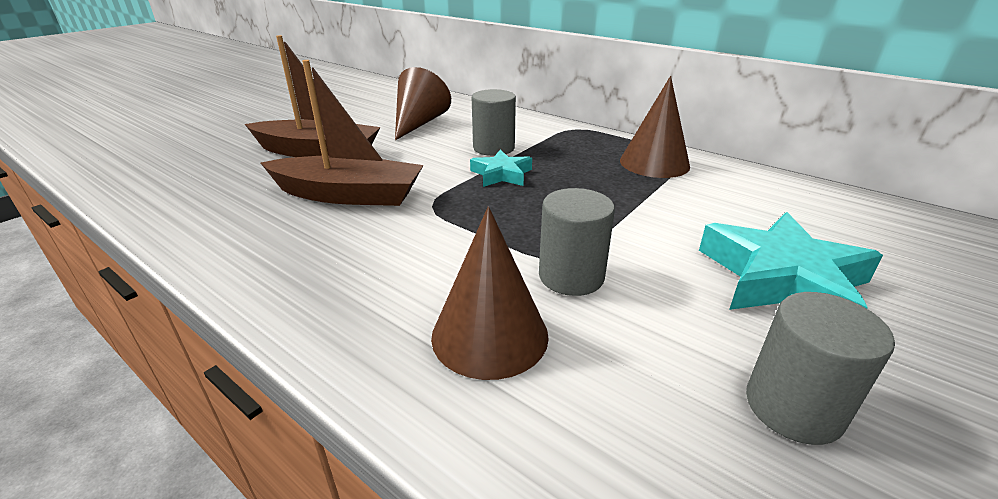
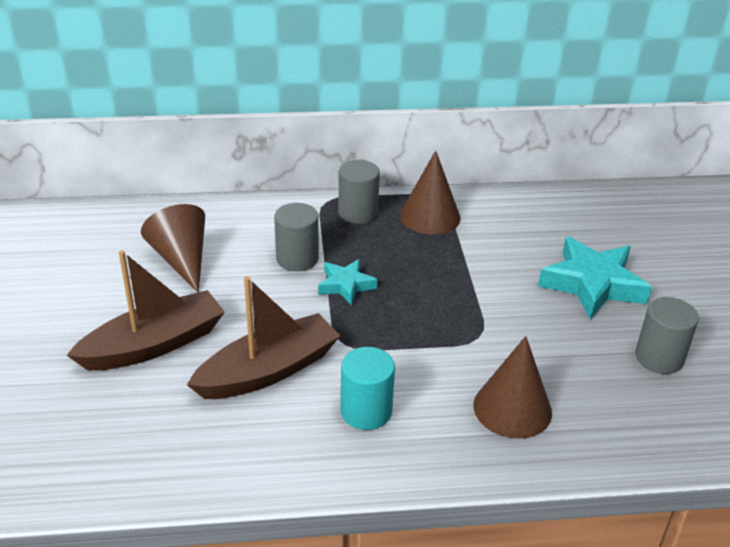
camera: 45 degrees left, 5 degrees up
(358, 255) = (366, 411): none -> turquoise cylinder
(571, 276) = (501, 346): grey cylinder -> grey cylinder (358, 213)

